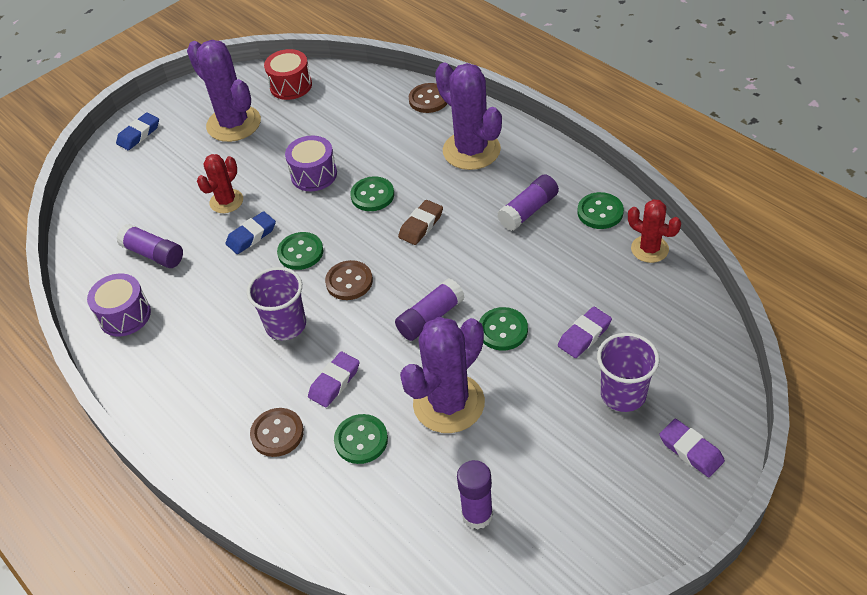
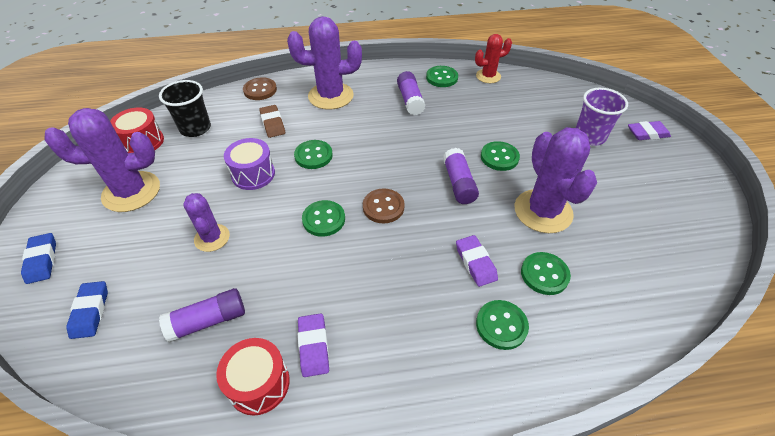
camera: 60 degrees left, 0 degrees up
(125, 315) = (259, 383): purple drum -> red drum
(226, 201) = (212, 238): red cactus -> purple cactus
(251, 236) = (271, 240): blue eraser -> blue eraser (90, 311)
(277, 433) = (501, 325): brown button -> green button
(286, 325) = (391, 265): purple cup -> none
(335, 101) = (195, 128): none -> black cup
(421, 225) = (370, 147): brown eraser -> brown eraser (273, 124)
(477, 515) = (650, 244): purple glue stick -> none
(584, 335) = (532, 128): purple eraser -> purple eraser (313, 346)

